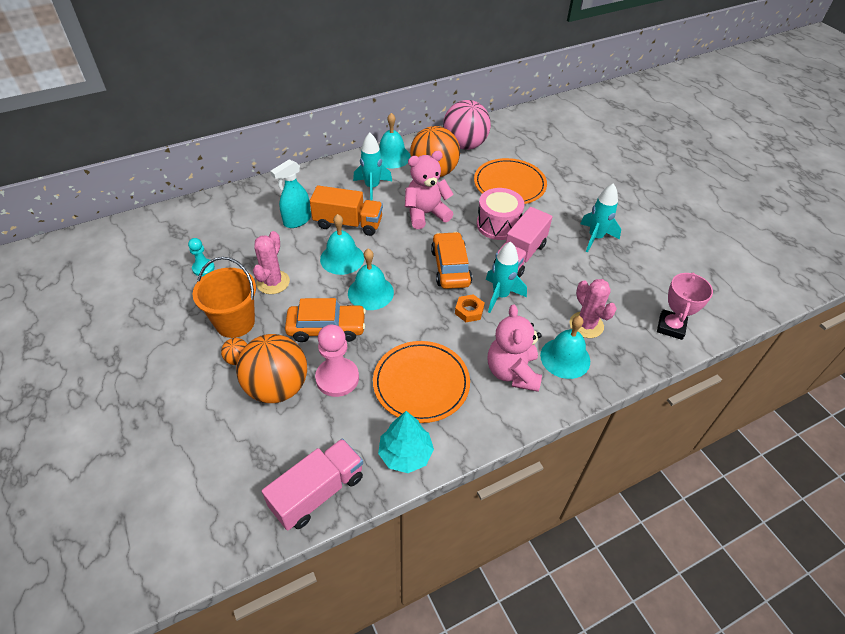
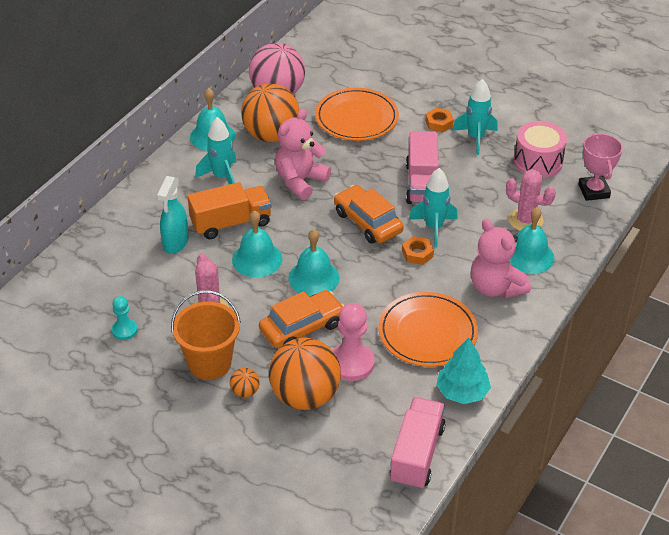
camera: 30 degrees left, 5 degrees down
(498, 225) = (378, 163): pink drum -> pink drum (538, 162)
(573, 214) = (439, 123): none -> orange nut

